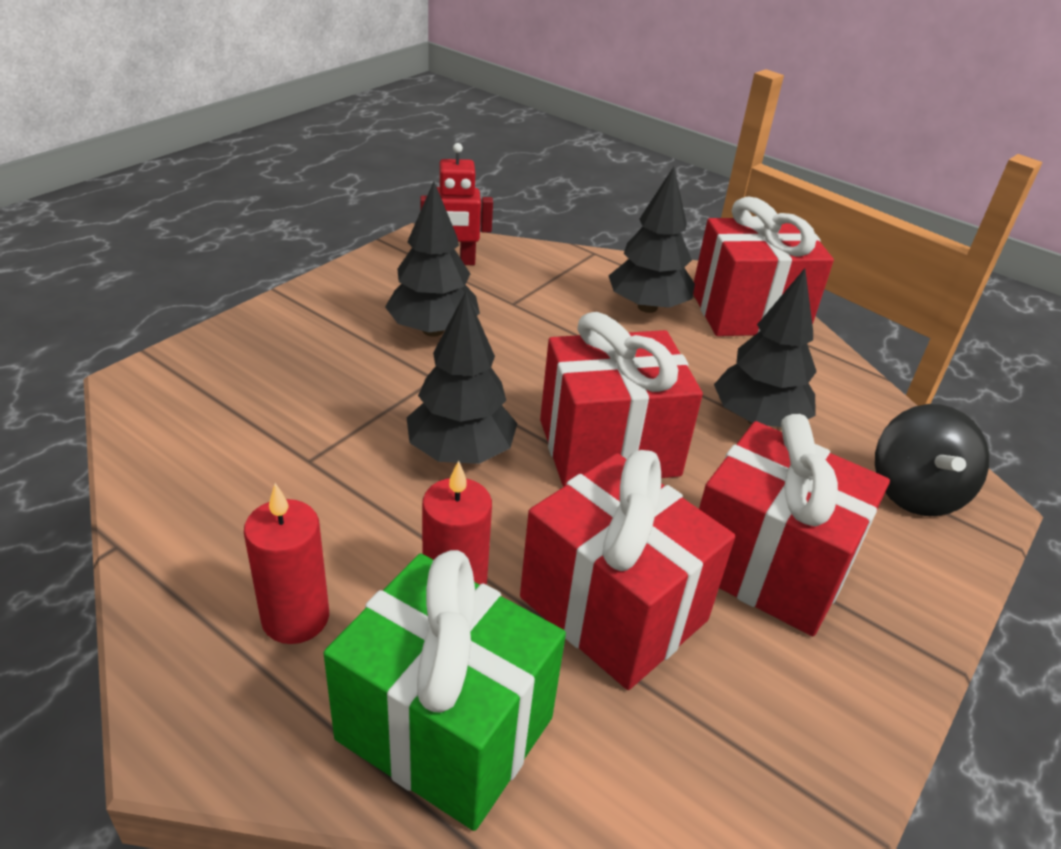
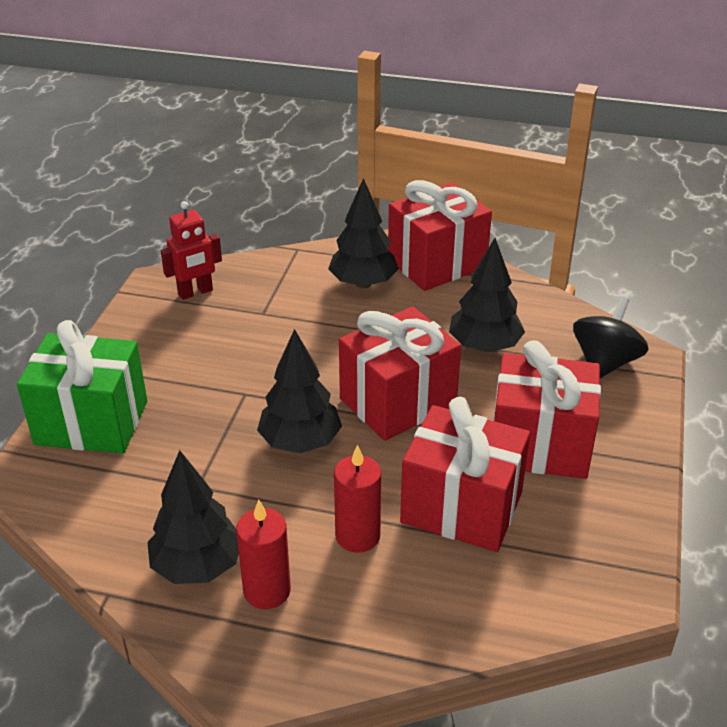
camera: 20 degrees left, 0 degrees up
(433, 330) = (217, 356): black tree -> black tree (197, 566)
(445, 728) = (404, 616): green gift -> green gift (91, 422)
(915, 492) = (605, 362): black spinning top -> black spinning top turned 135 degrees counterclockwise

